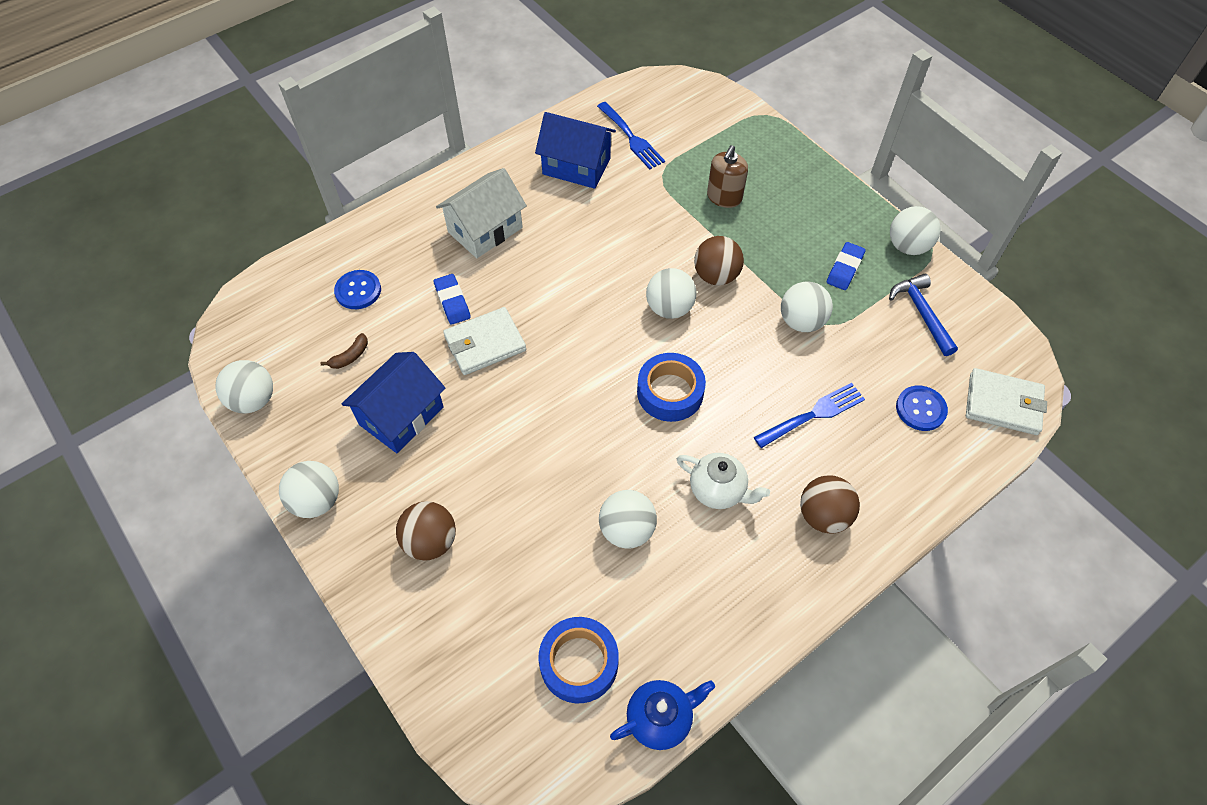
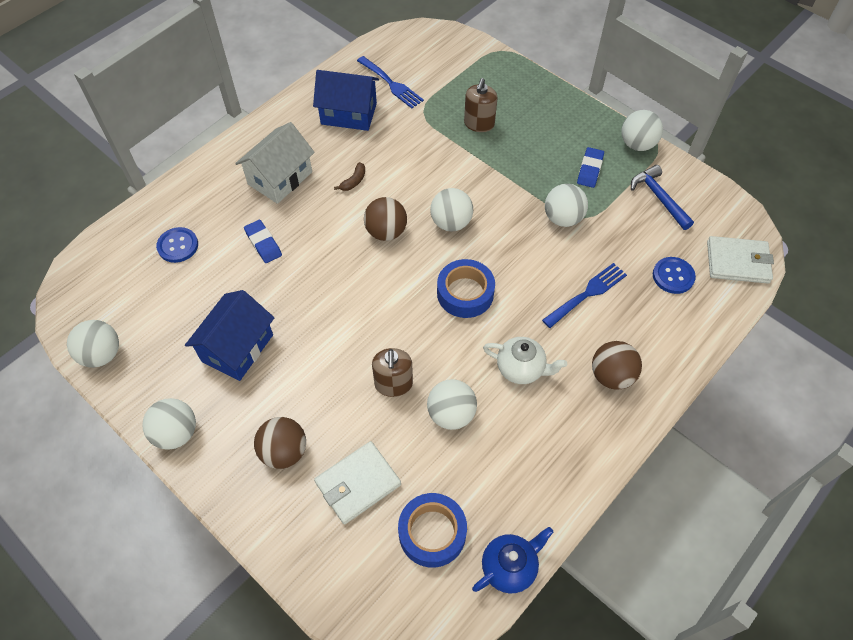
camera: 10 degrees left, 0 degrees up
(350, 356) = (182, 303): brown banana -> brown banana (354, 181)
(485, 343) = (299, 275): white wallet -> white wallet (358, 483)
(568, 484) = (393, 384): none -> brown soap dispenser
(716, 276) = (485, 190): brown ball -> brown ball (386, 232)

